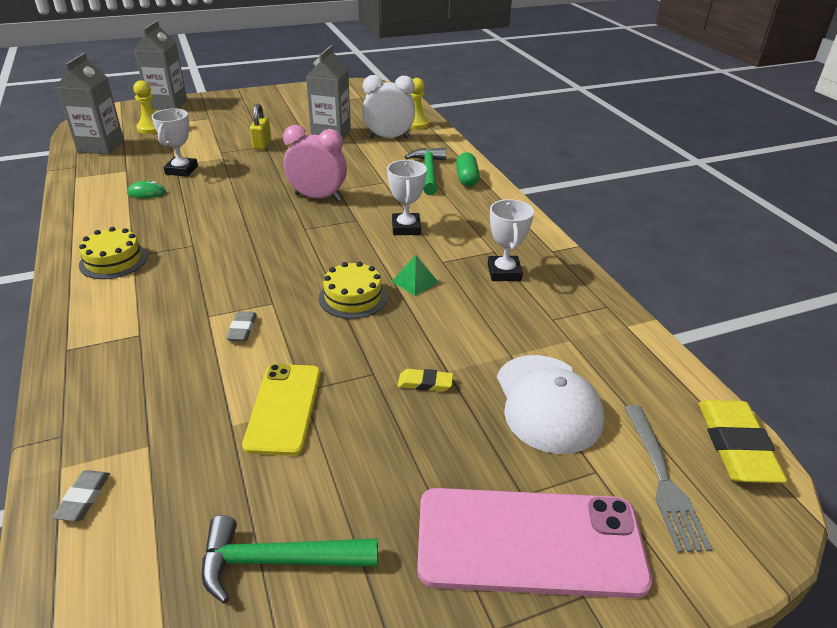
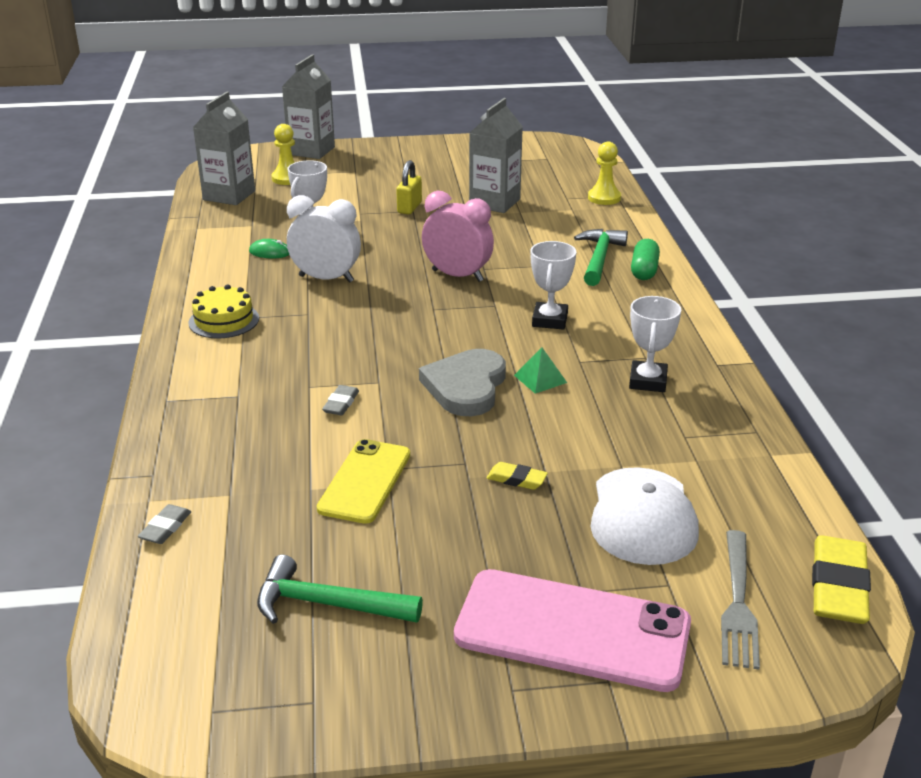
camera: 15 degrees right, 5 degrees down
(353, 297) = (466, 386): yellow cake -> grey heart
(389, 138) = (564, 212): white clock -> white clock (326, 279)

